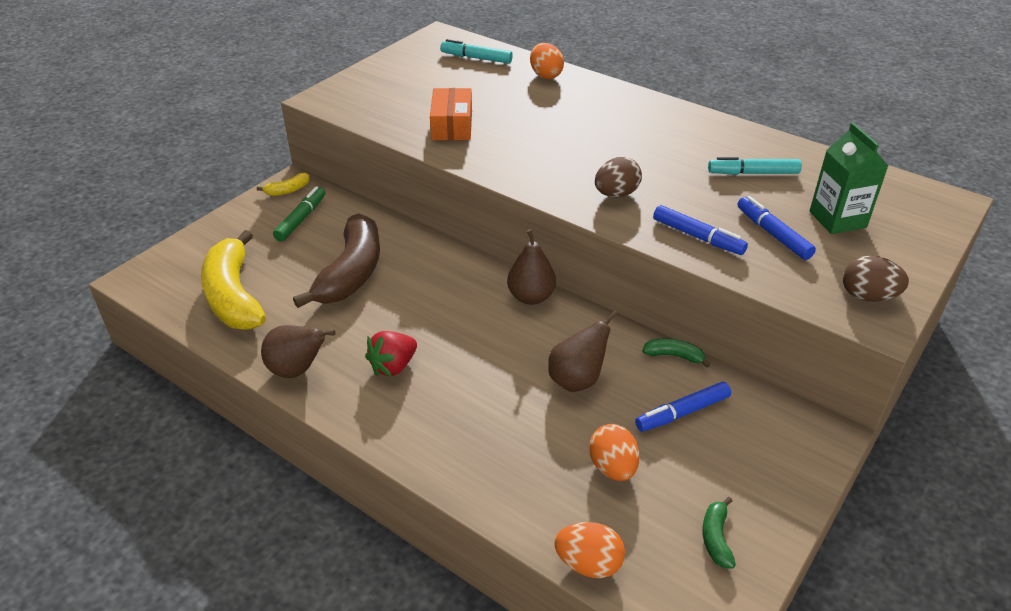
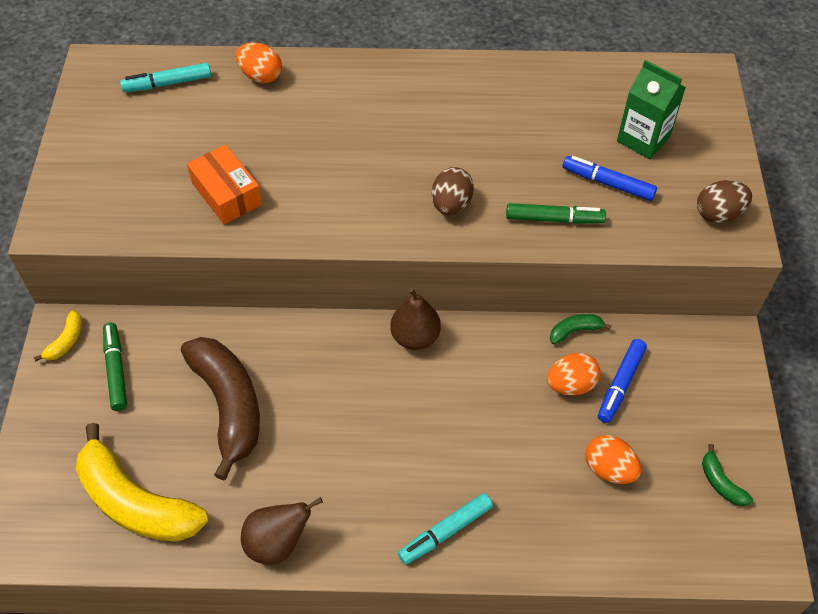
camera: 35 degrees left, 15 degrees up
(393, 366) = (359, 484): red strawberry -> none
(577, 380) = (520, 402): brown pear -> none
(588, 564) = (655, 565): orange egg -> orange egg (571, 385)
(697, 237) = (554, 219): blue marker -> green marker
(753, 173) = (543, 117): turquoise marker -> turquoise marker (446, 532)

